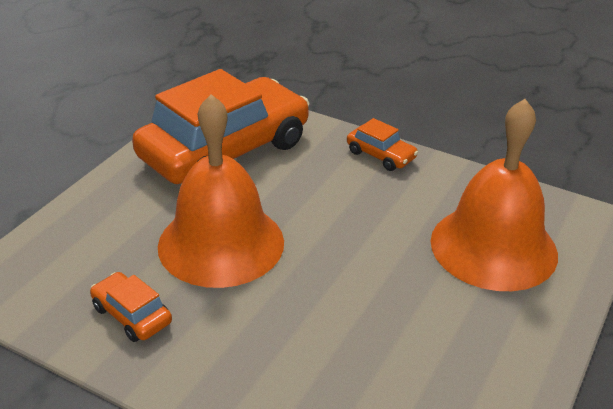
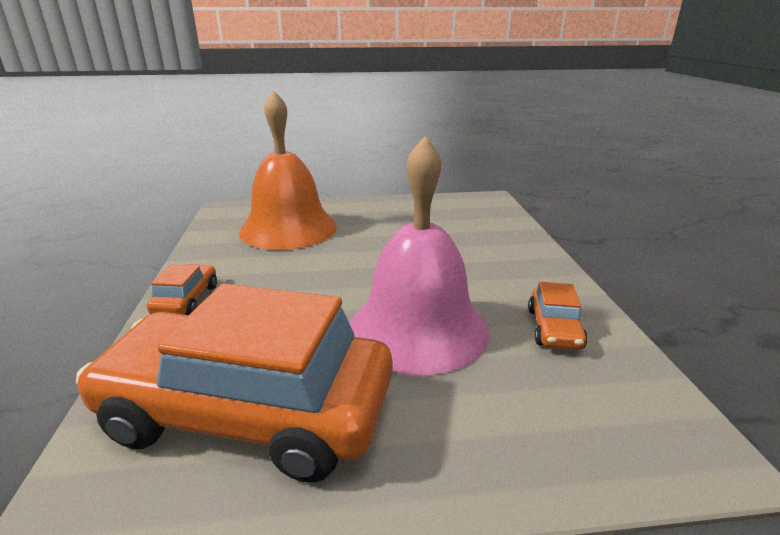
camera: 125 degrees left, 10 degrees down
(221, 243) = (418, 328): orange bell -> pink bell

